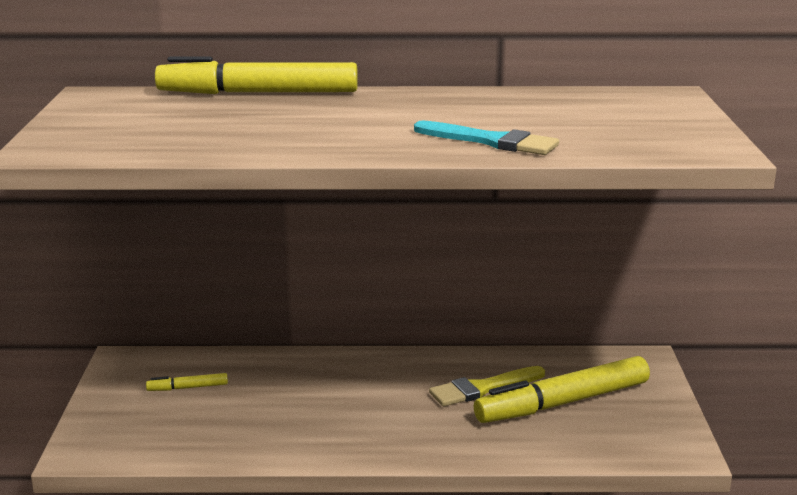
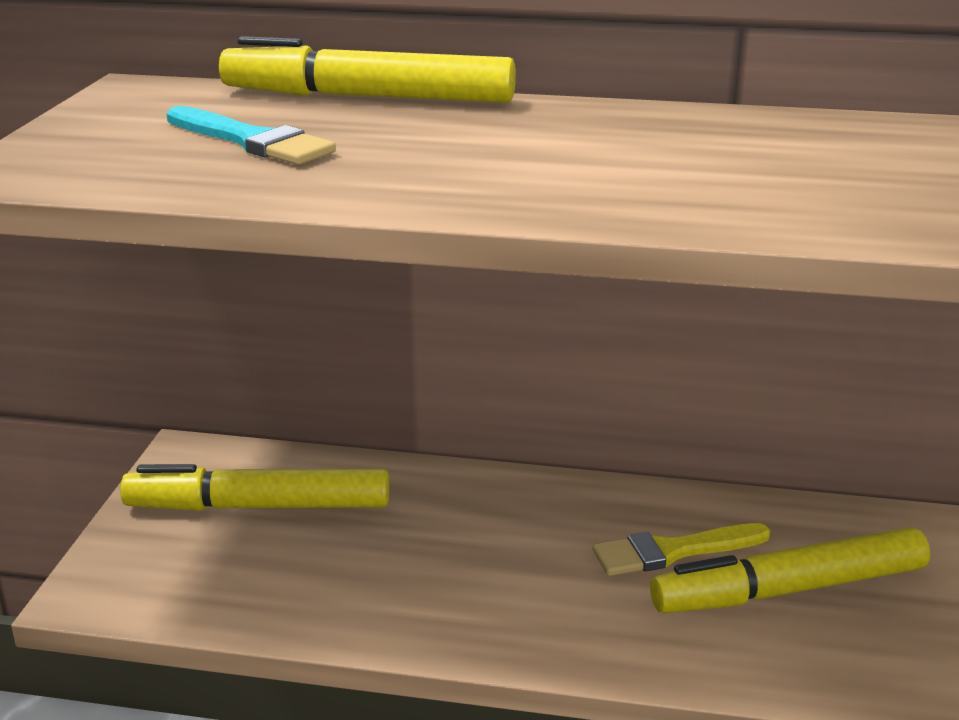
camera: 10 degrees right, 5 degrees up
(187, 388) = (259, 506): yellow marker -> yellow marker, size x2.36
(492, 141) = (695, 200): turquoise brush -> turquoise brush (252, 141)

